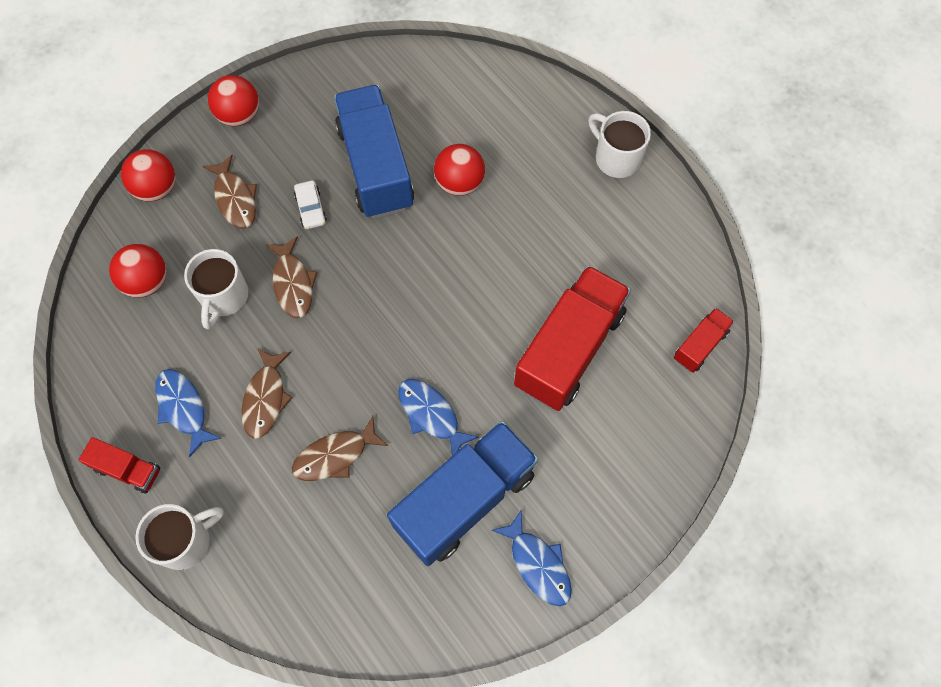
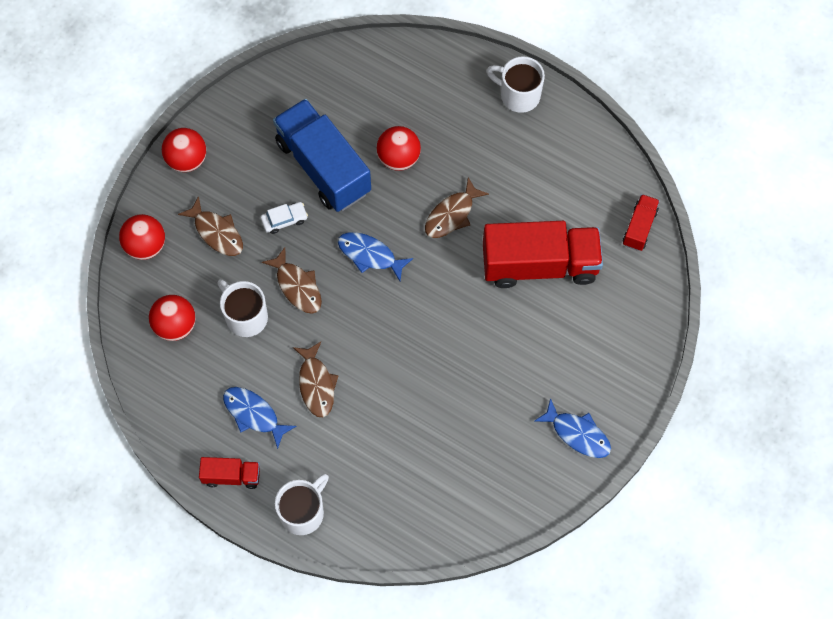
camera: 20 degrees left, 0 degrees up
(224, 297) = (245, 316): white mug -> white mug turned 150 degrees clockwise
(311, 208) = (284, 220): white car -> white car turned 75 degrees counterclockwise
(335, 455) = (391, 408): brown fish -> brown fish (452, 214)
(431, 415) = (452, 352): blue fish -> blue fish (370, 255)
(465, 500) = (504, 406): blue truck -> none
(569, 349) = (539, 265): red truck -> red truck turned 75 degrees clockwise

